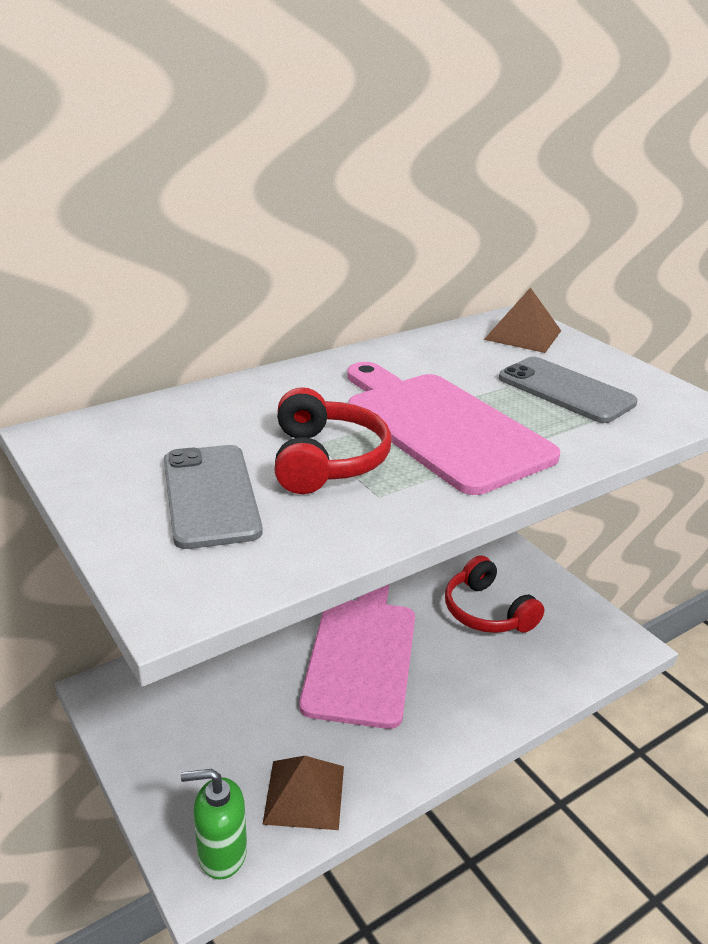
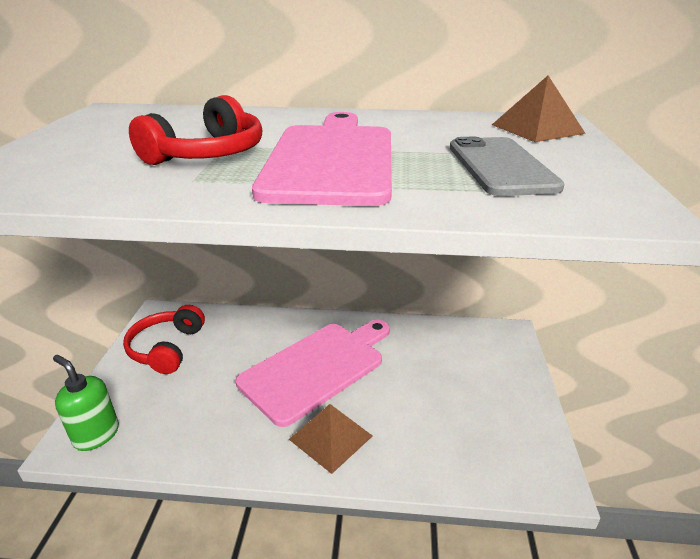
camera: 40 degrees right, 0 degrees up
(210, 495) = (103, 150): grey phone -> none
(304, 794) = (177, 431): brown pyramid -> brown pyramid (330, 437)
(487, 611) = (443, 387): red headphones -> red headphones (167, 348)

